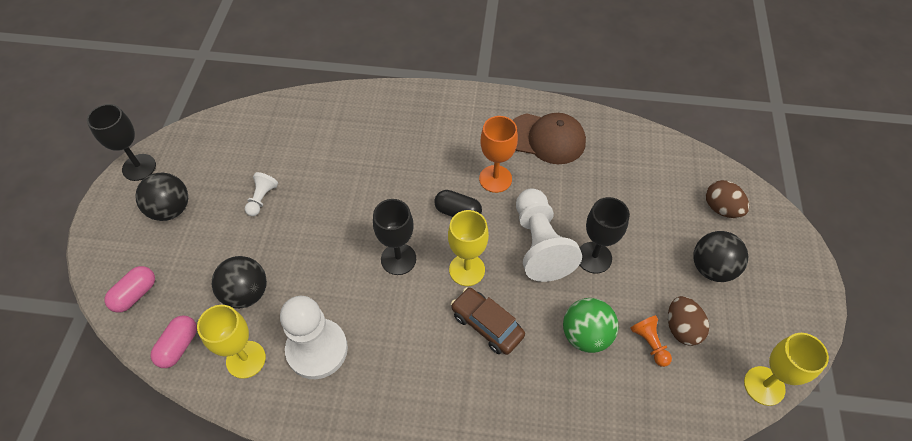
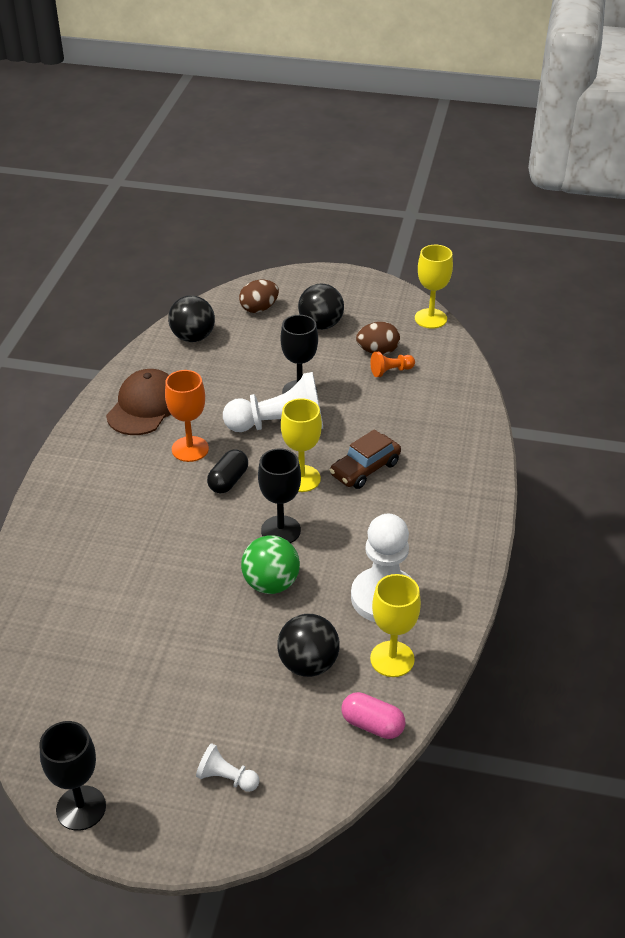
camera: 85 degrees left, 15 degrees down
(135, 294) = (297, 781): pink capsule -> none
(171, 209) = (168, 757): black ball -> black ball (193, 337)
(262, 199) = (171, 656): white pawn -> white pawn (226, 778)
(585, 335) = (380, 407): green ball -> green ball (271, 584)

